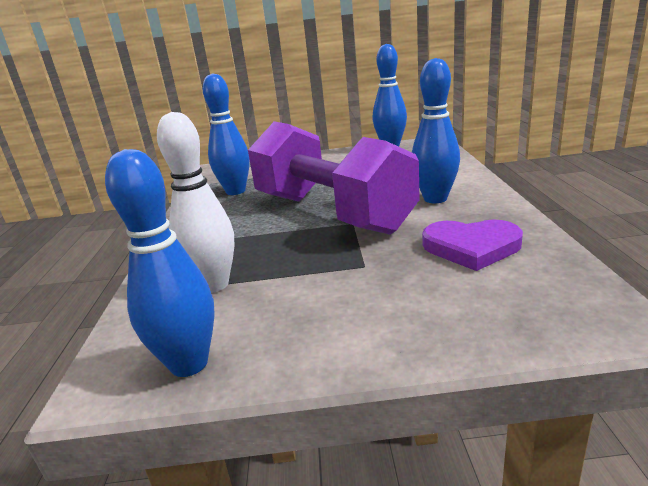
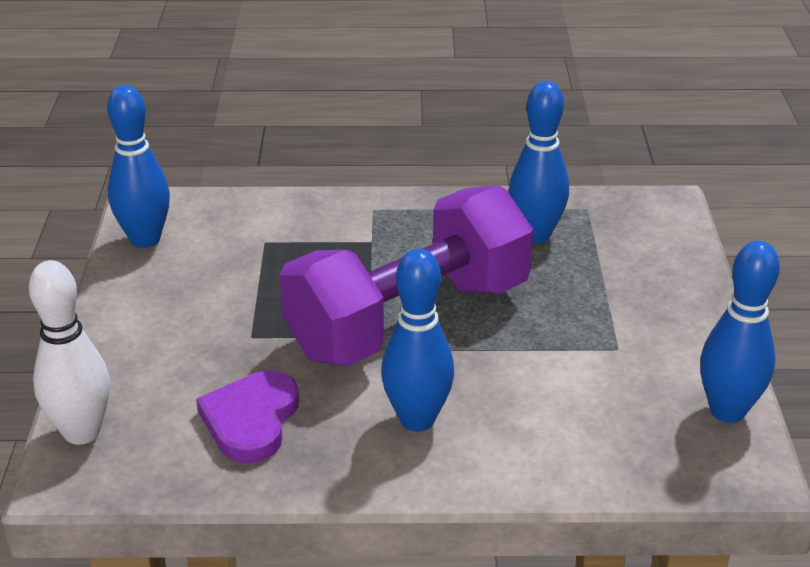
camera: 90 degrees right, 10 degrees up
(214, 285) = (263, 240): white bowling pin -> white bowling pin (81, 432)

